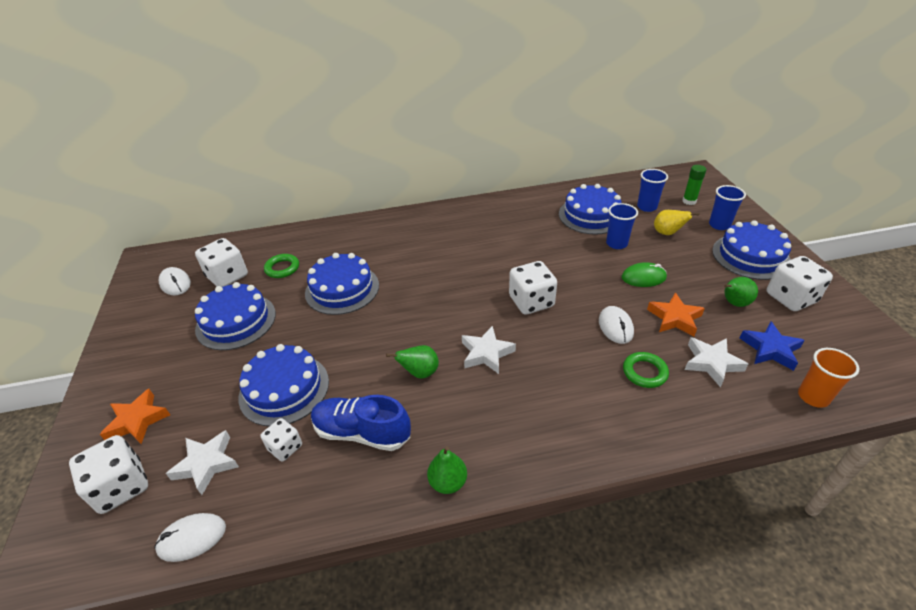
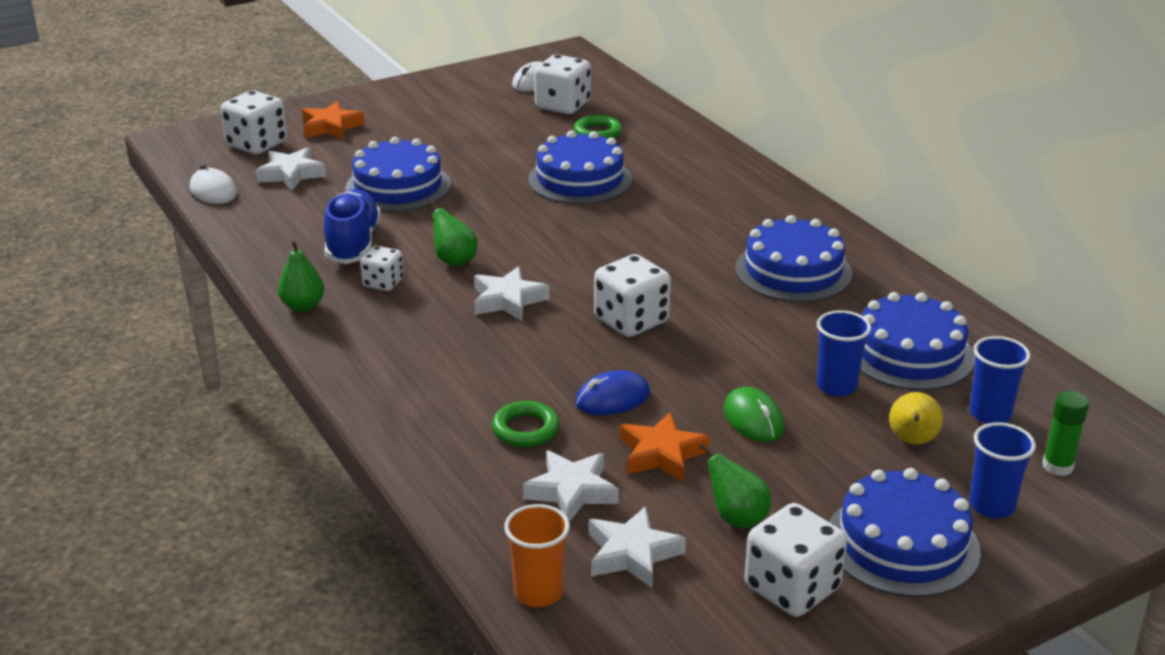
camera: 70 degrees right, 10 degrees down
(236, 321) = (488, 132): blue cake -> blue cake (793, 271)
(285, 447) = (321, 207): white dice -> white dice (383, 283)
(615, 327) = (612, 398): white mouse -> blue mouse
(770, 349) = (632, 554): blue star -> white star

